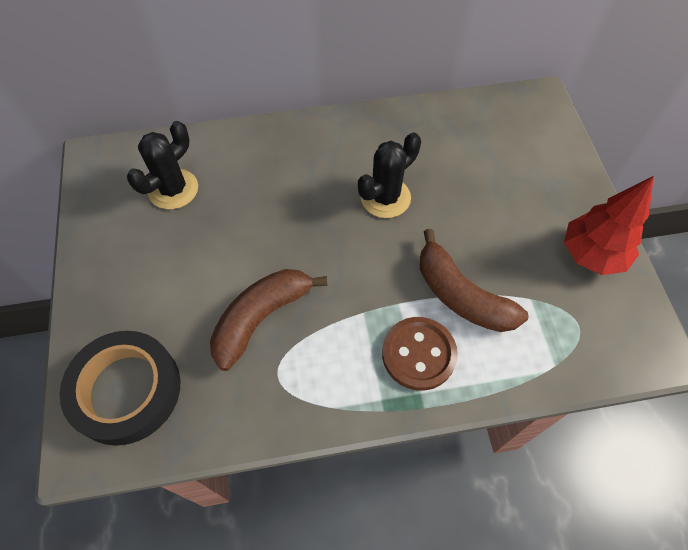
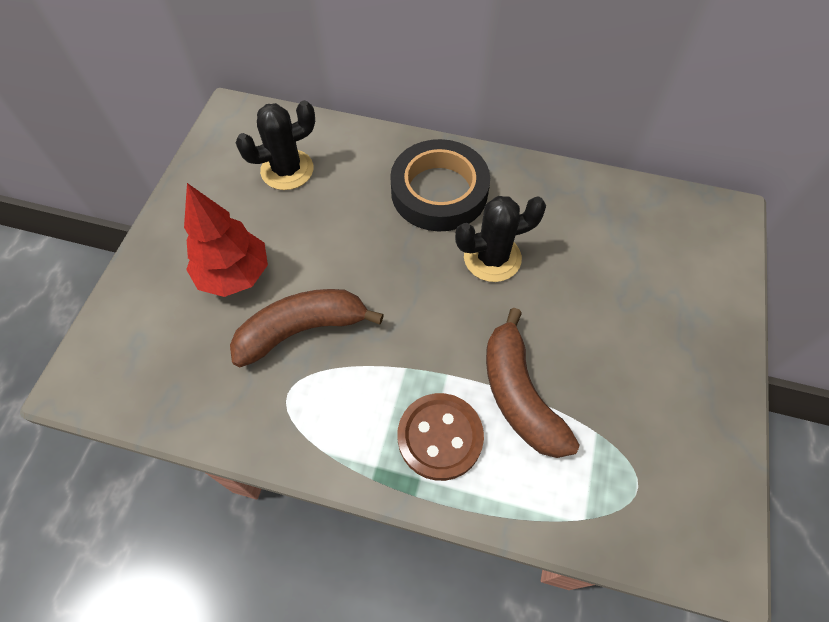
camera: 25 degrees right, 0 degrees up
(126, 390) = (144, 345): black tape -> black tape (439, 191)
(591, 255) = (696, 414): red tree -> red tree (234, 275)

